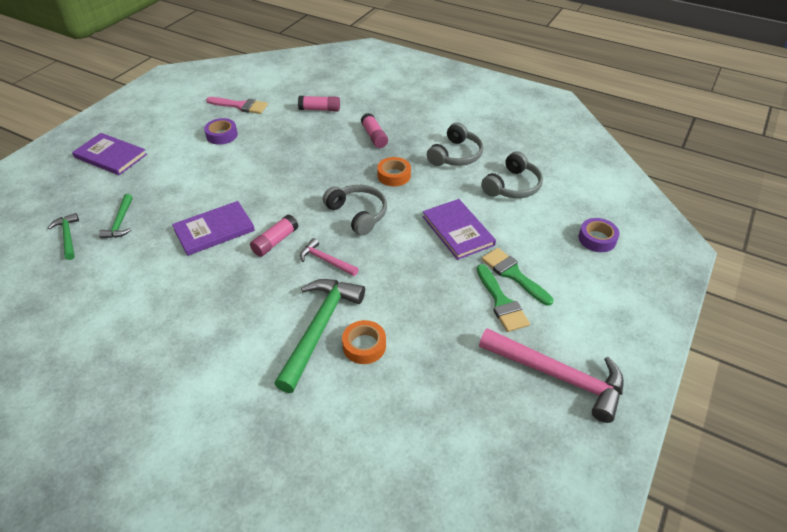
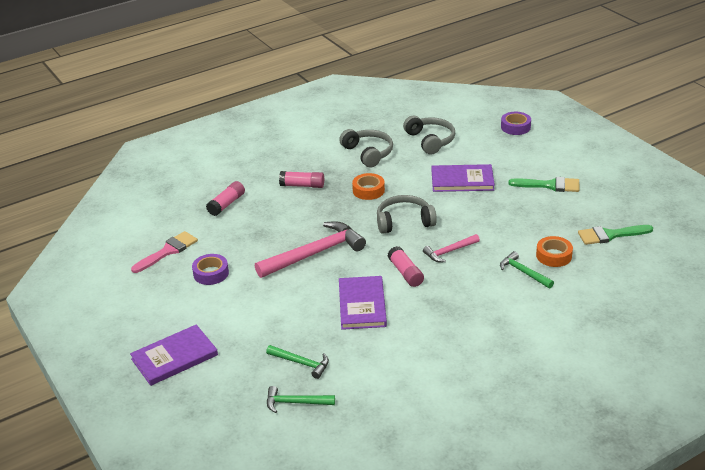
camera: 60 degrees left, 10 degrees down
(320, 329) = (523, 272): green hammer -> green hammer, size x0.52
(513, 274) = (526, 172): green brush -> green brush (610, 235)
(558, 376) = (626, 185): pink hammer -> pink hammer (315, 253)

